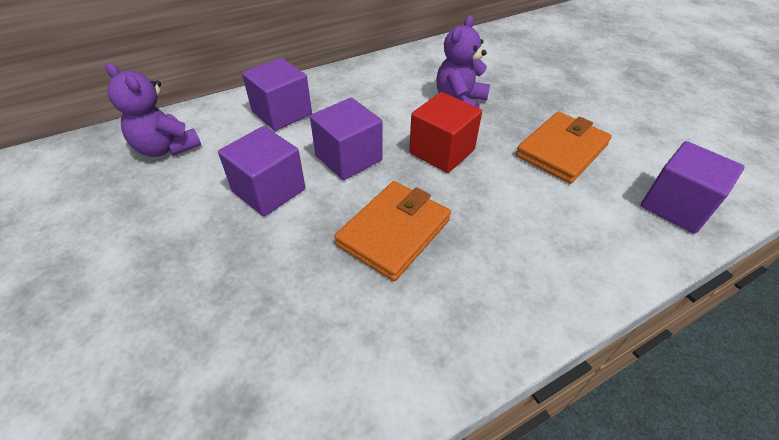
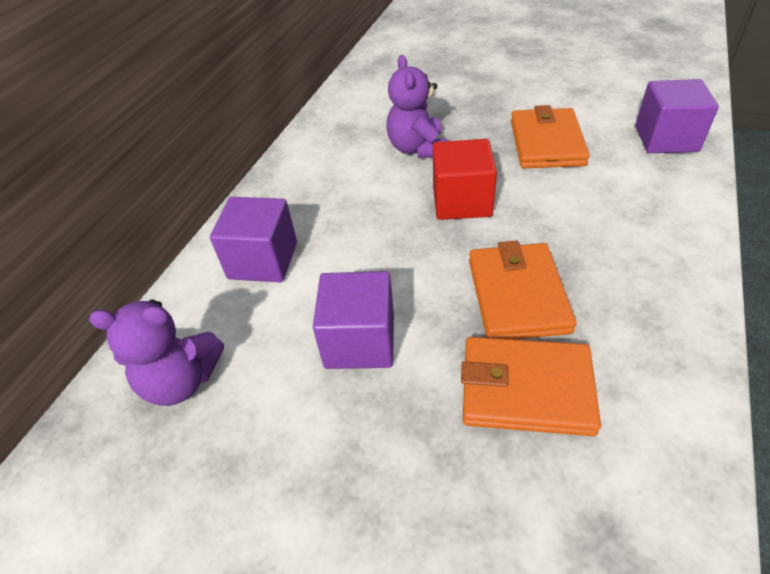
camera: 35 degrees left, 0 degrees up
(318, 289) = (526, 389): none -> orange wallet
(348, 158) = (391, 259): purple cube -> none

